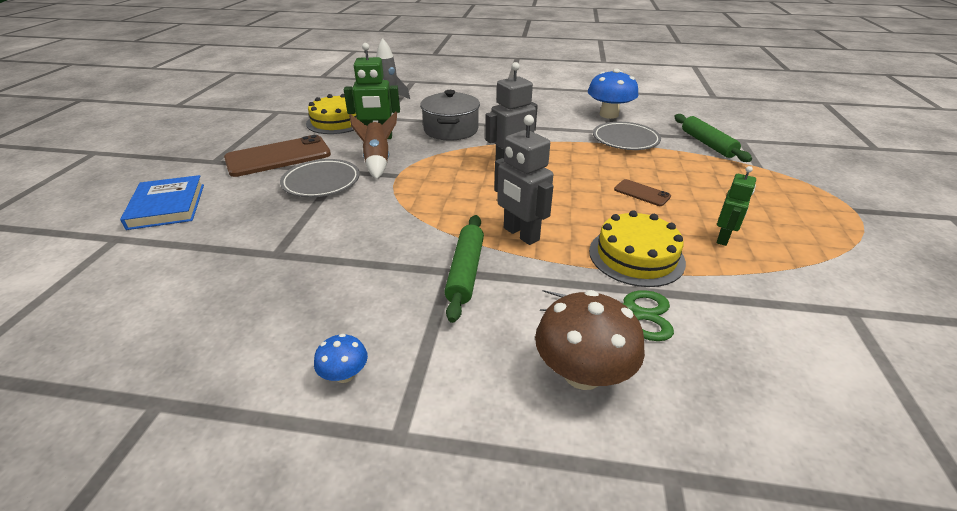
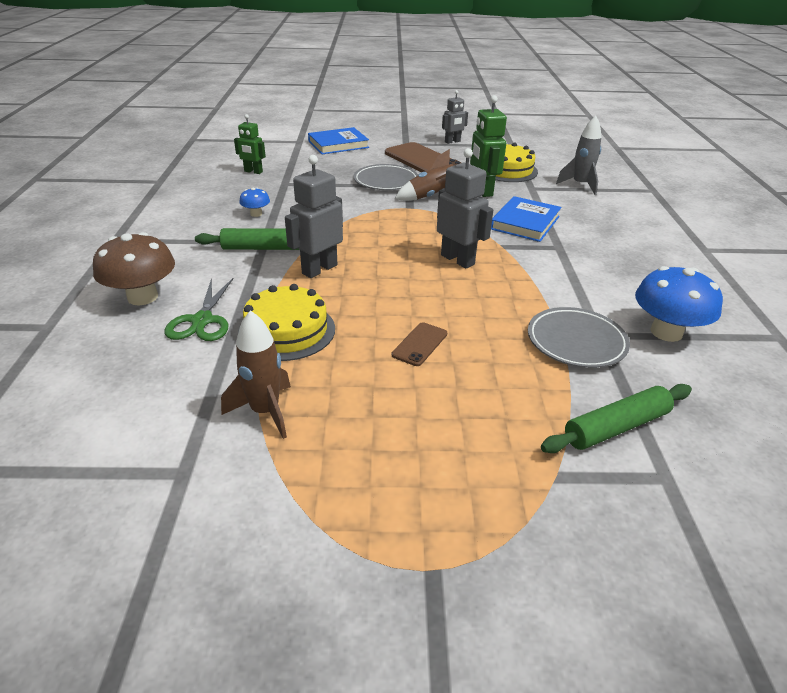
camera: 80 degrees right, 0 degrees up
(237, 136) = (452, 142): none -> grey robot
(344, 374) = (165, 220): blue mushroom -> blue mushroom (256, 214)
(451, 130) = (525, 223): grey pot -> blue book
(723, 238) = (325, 396): green robot -> green robot (253, 172)
(756, 268) = (265, 412): none -> brown rocket

